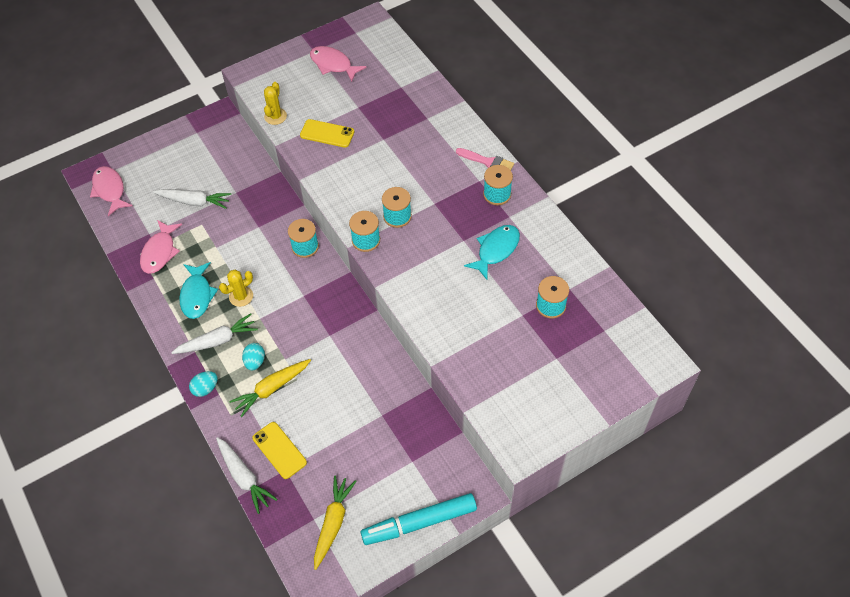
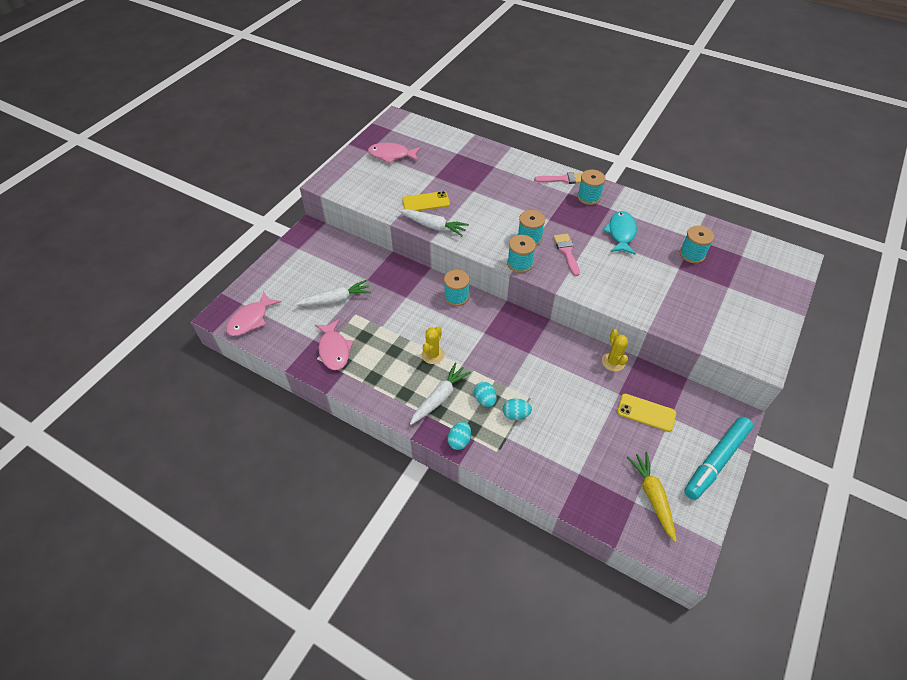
camera: 30 degrees left, 5 degrees down
(110, 190) = (251, 319): pink fish -> pink fish turned 90 degrees counterclockwise
(197, 295) = (394, 370): turquoise fish -> none
(244, 477) = (550, 497): white carrot -> white carrot (433, 226)
(272, 388) = (516, 414): yellow carrot -> turquoise egg
(275, 116) = (373, 204): yellow cactus -> yellow cactus (613, 362)
(279, 450) = (561, 460): yellow phone -> yellow phone (646, 412)
(422, 247) = (566, 252): none -> pink brush

